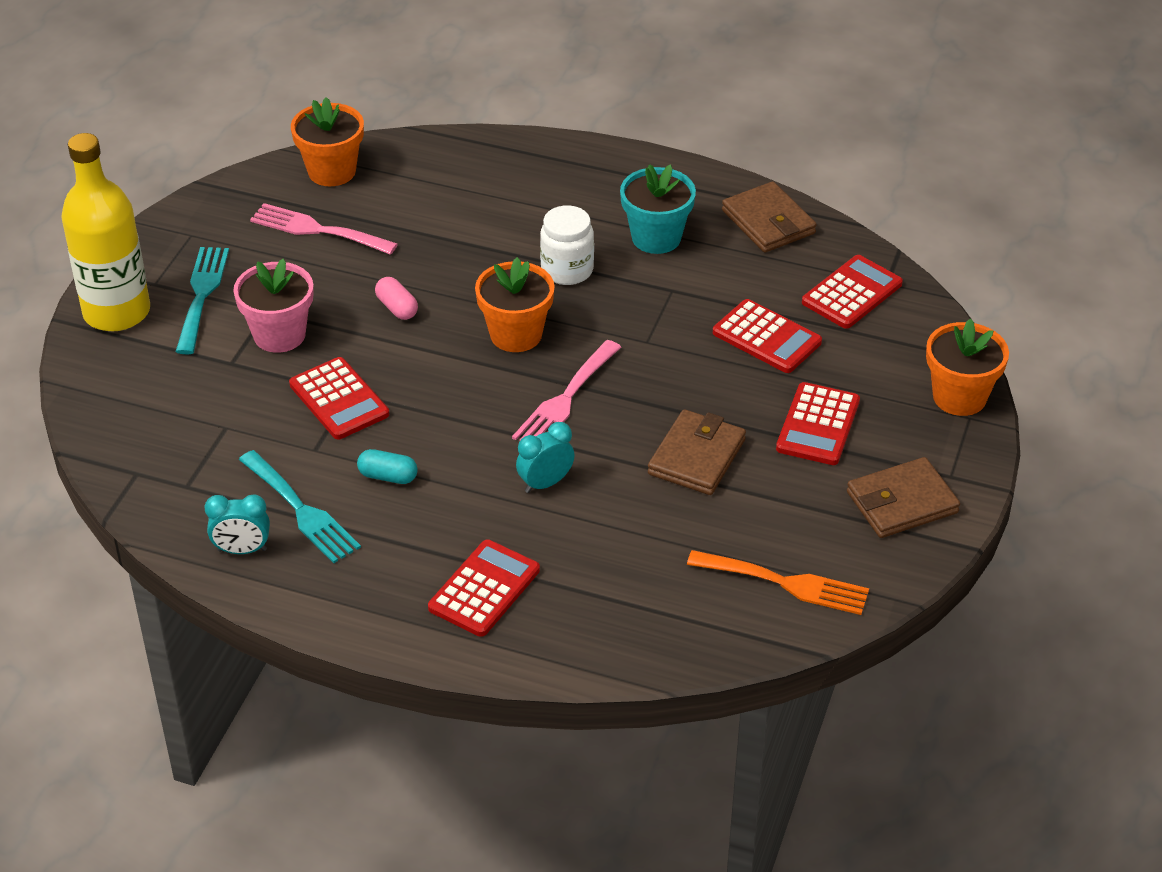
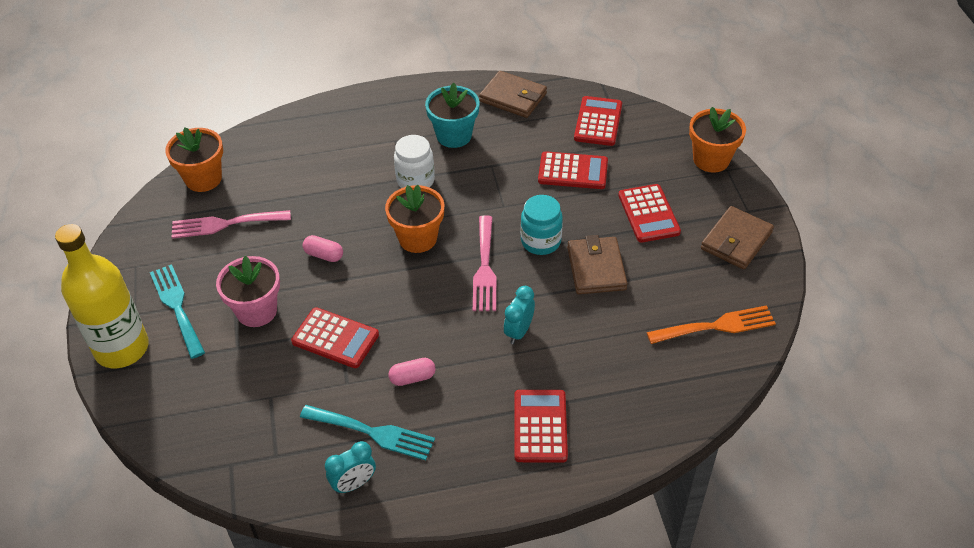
camera: 30 degrees left, 5 degrees up
(388, 476) = (412, 378): turquoise capsule -> pink capsule
(656, 399) = (541, 241): none -> turquoise jar

